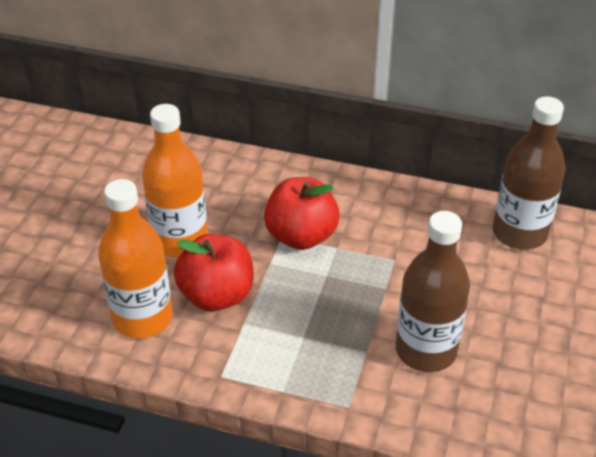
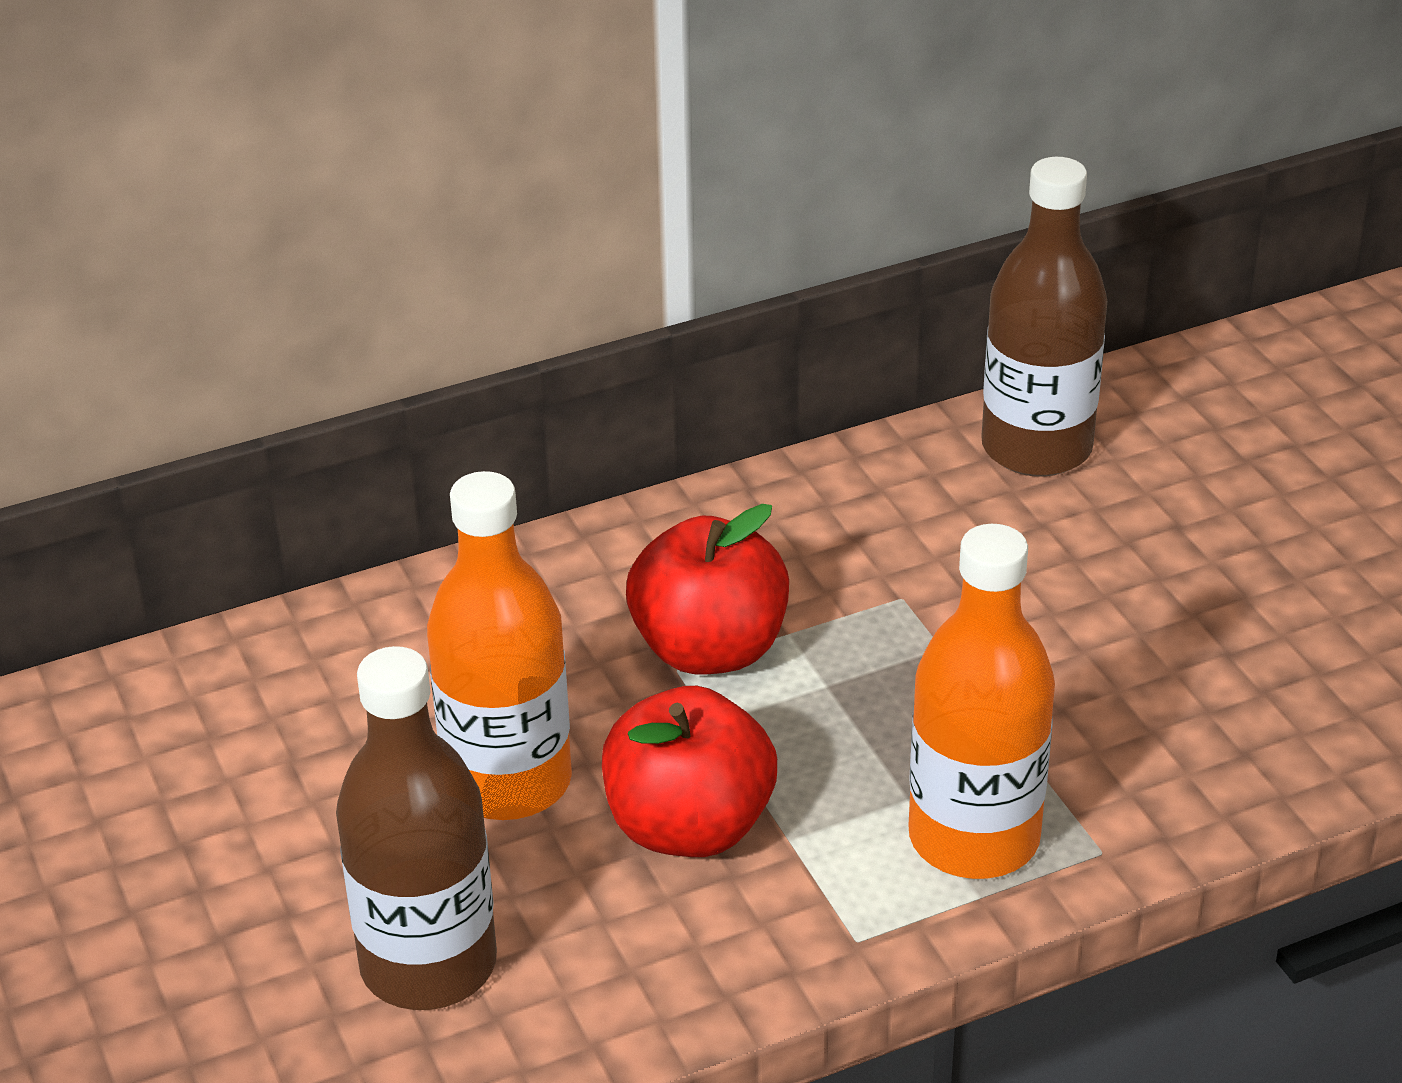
camera: 40 degrees left, 5 degrees down
(143, 318) = (609, 943): orange bottle -> orange bottle (974, 838)
(426, 350) = (1111, 699): brown bottle -> brown bottle (428, 965)

